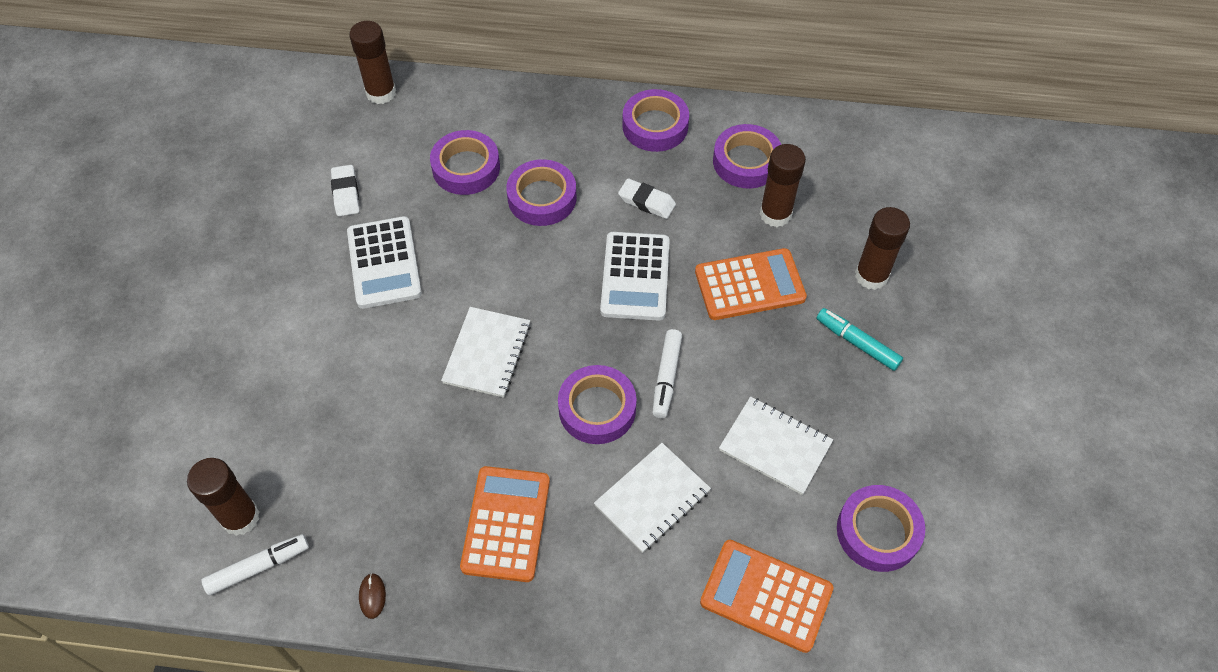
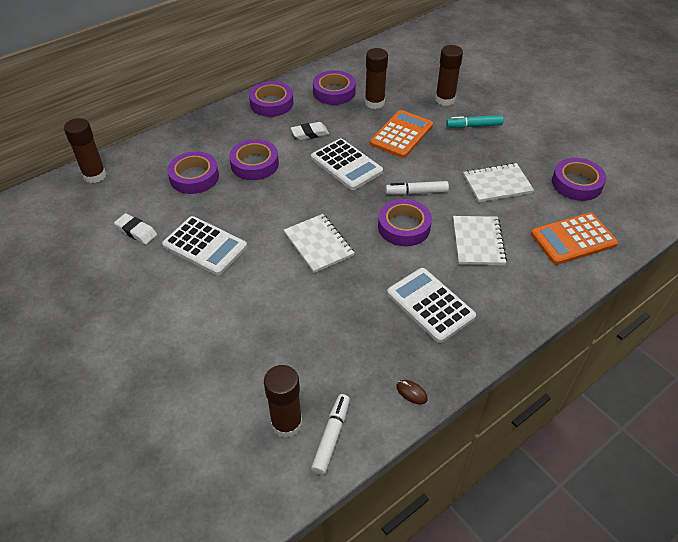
camera: 45 degrees left, 10 degrees down
(506, 524) = (430, 305): orange calculator -> white calculator
(666, 377) = (416, 192): white marker -> white marker turned 120 degrees clockwise

